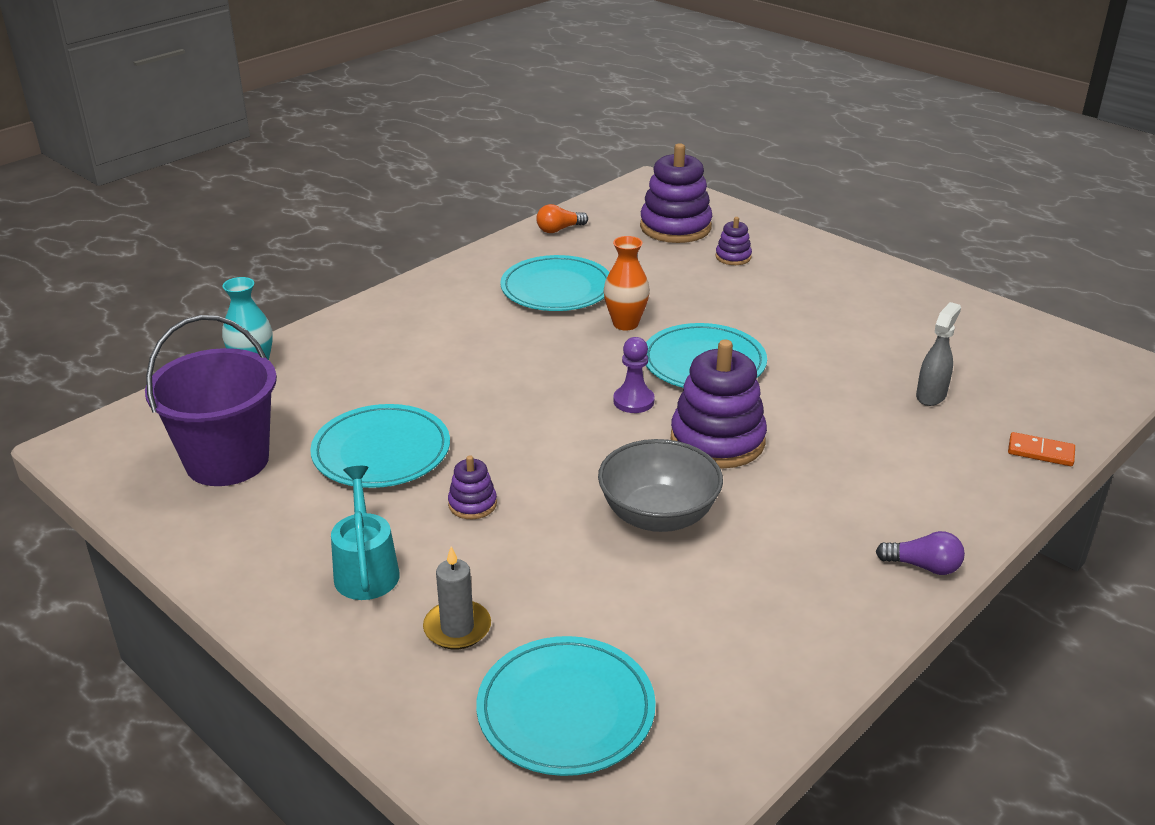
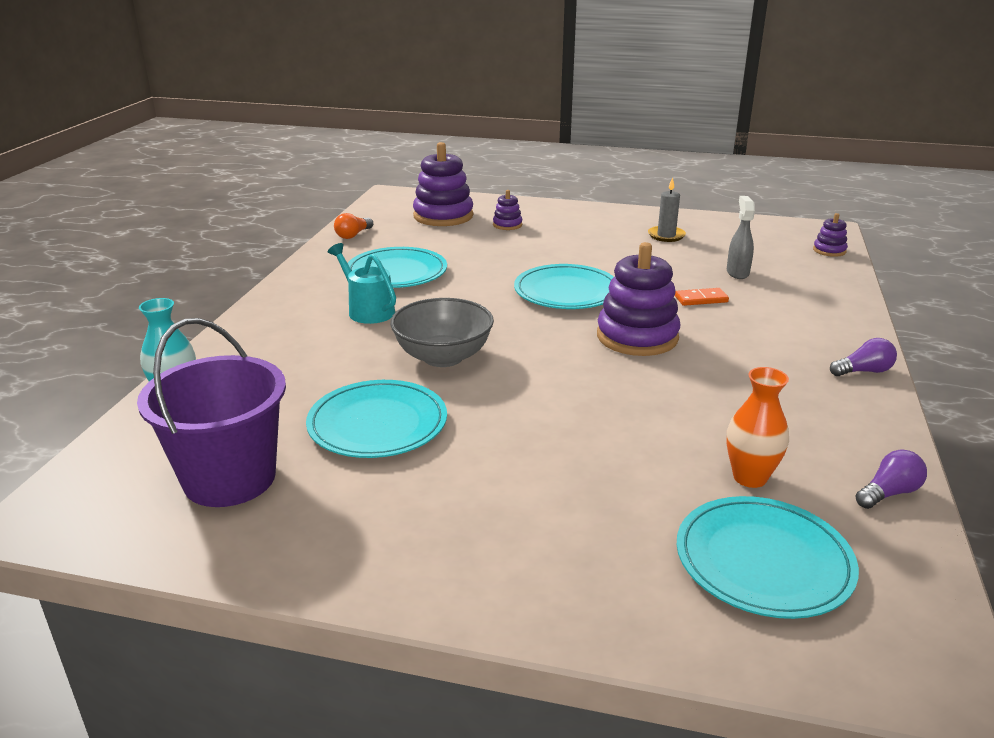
camera: 30 degrees left, 5 degrees down
(366, 569) = (469, 519): turquoise watering can -> turquoise watering can (367, 310)
(457, 628) = (603, 535): grey candle -> grey candle (666, 236)
(472, 504) = (504, 437): purple stacking toy -> purple stacking toy (829, 250)
(625, 324) = (478, 282): orange vase -> orange vase (750, 477)
(633, 401) = (546, 329): purple pawn -> none
(658, 515) = (657, 398): grey bowl -> grey bowl (443, 357)
(770, 702) = (889, 493): none -> purple light bulb
(1040, 452) = (839, 286): orange domino -> orange domino (701, 299)

